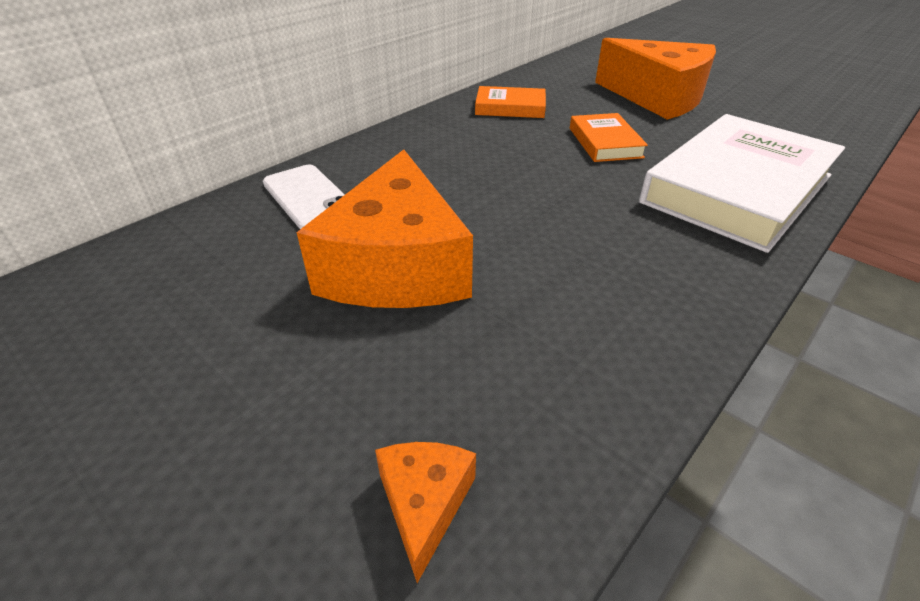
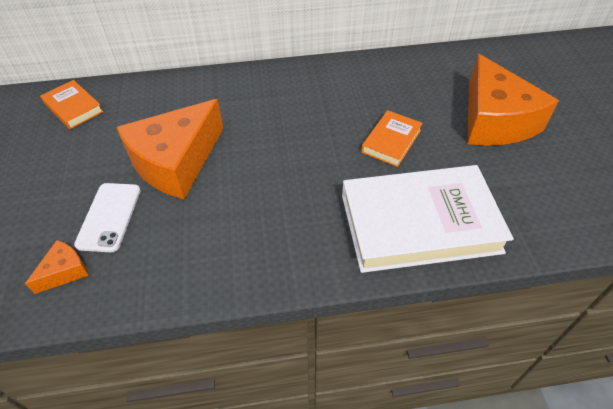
camera: 40 degrees right, 10 degrees up
(308, 197) = (187, 97): white phone -> white phone (109, 217)
(510, 107) = (374, 81): orange book -> orange book (73, 107)

